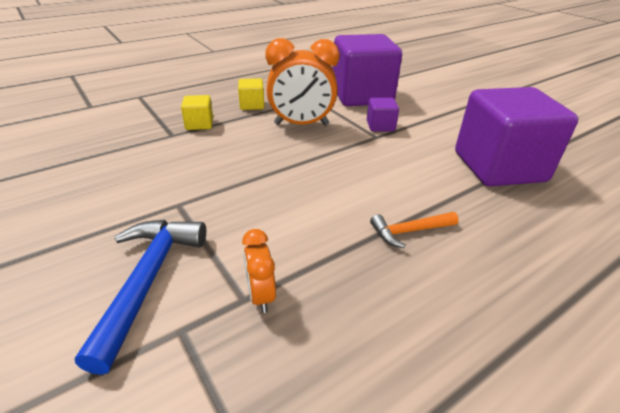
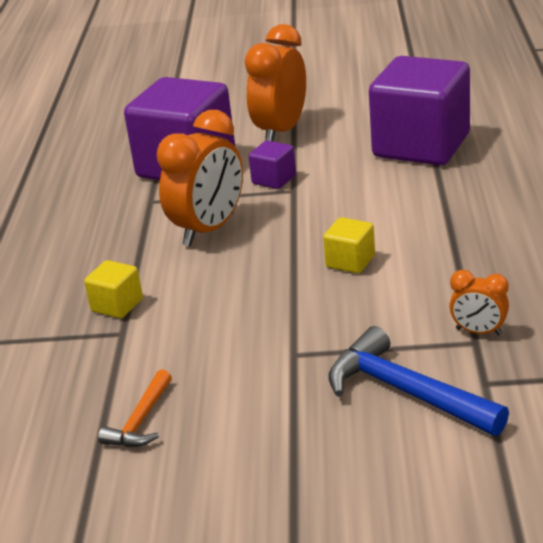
camera: 50 degrees left, 5 degrees down
(252, 105) = (111, 252): yellow cube -> yellow cube (350, 261)
(410, 231) = (466, 230): orange hammer -> orange hammer (141, 420)
(437, 110) = (281, 131): none -> orange clock

